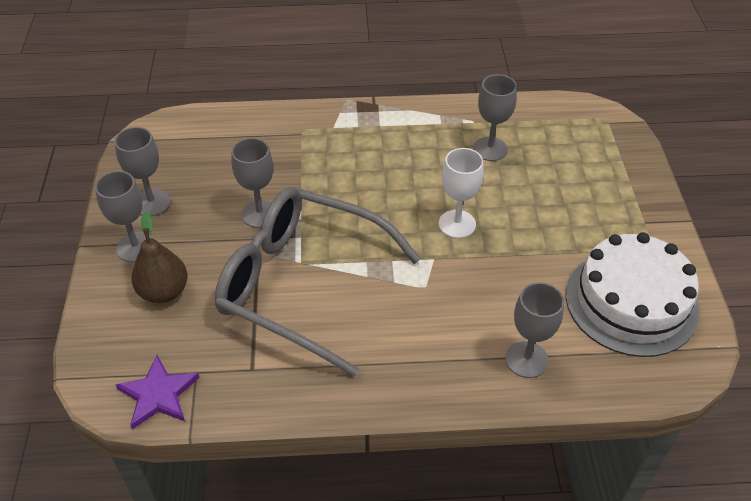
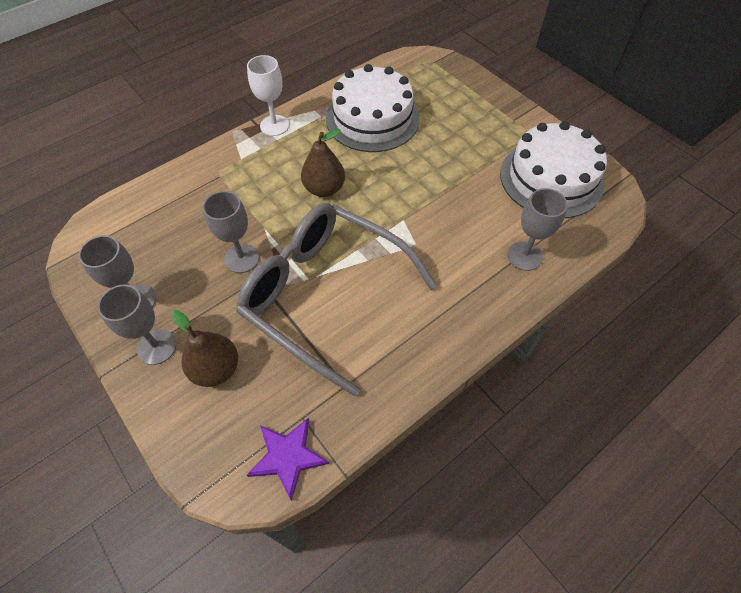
camera: 35 degrees left, 10 degrees up
(302, 284) = (325, 295): grey glasses -> grey glasses turned 45 degrees clockwise
(384, 191) = (324, 189): none -> brown pear
(457, 224) = (397, 185): white goblet -> white goblet (274, 125)
(490, 149) = (372, 118): grey goblet -> white cake

